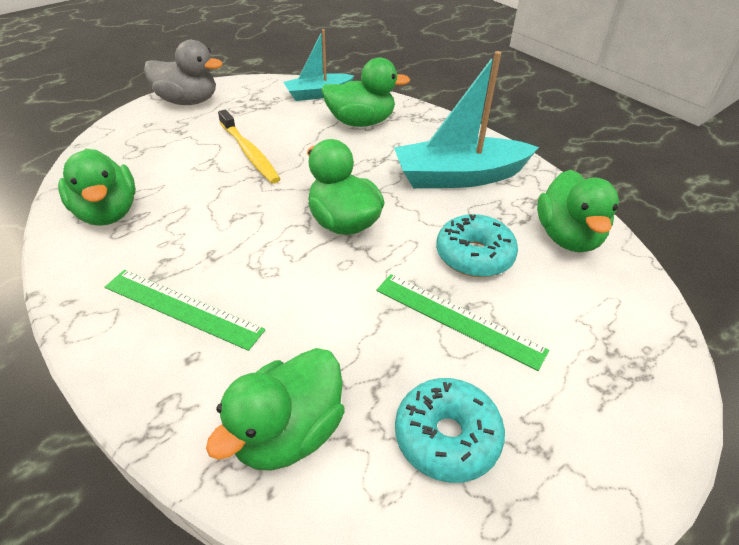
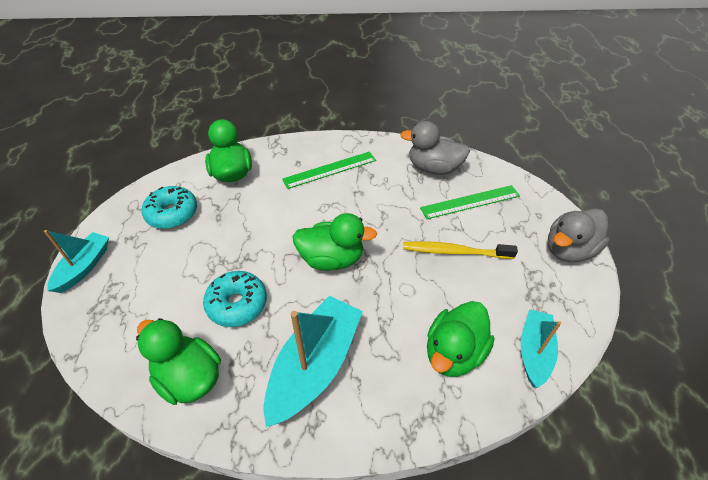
camera: 130 degrees right, 5 degrees up
(107, 212) = (433, 168): green duck -> grey duck
(458, 319) = (210, 260): green ruler -> green ruler (470, 202)
(637, 454) = (84, 267): none -> turquoise boat

